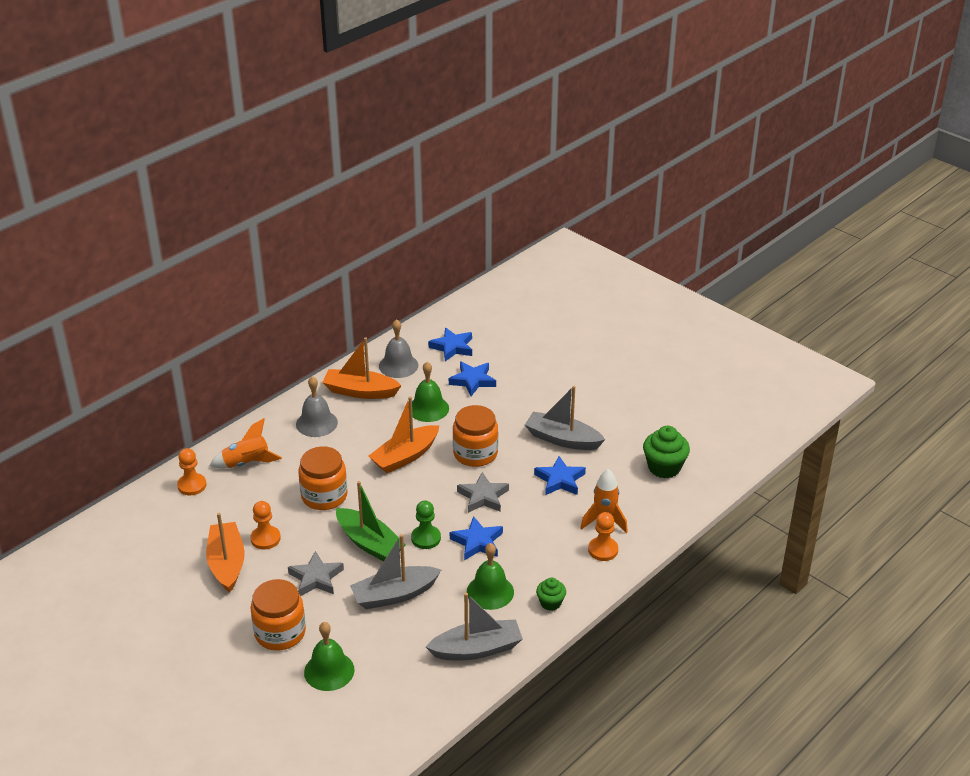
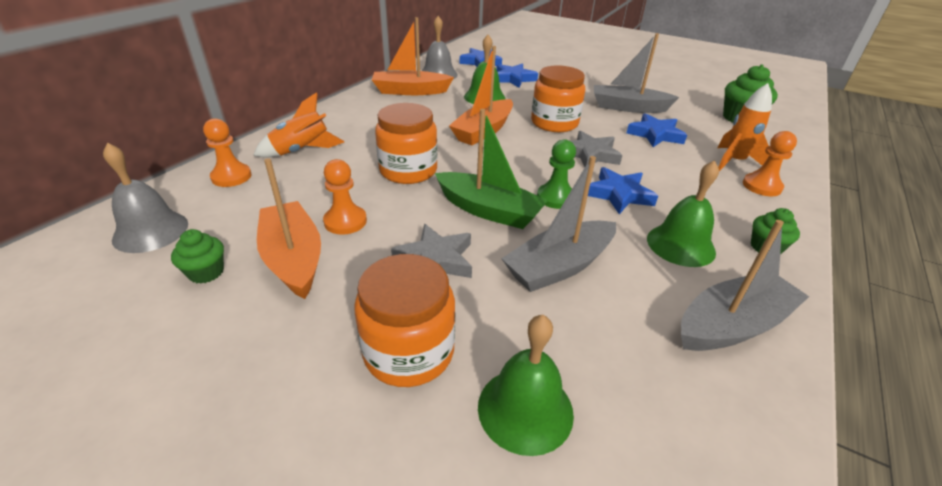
camera: 15 degrees left, 0 degrees up
(174, 566) = (206, 272): none -> green cupcake
(316, 423) = (374, 114): grey bell -> grey bell (151, 231)

